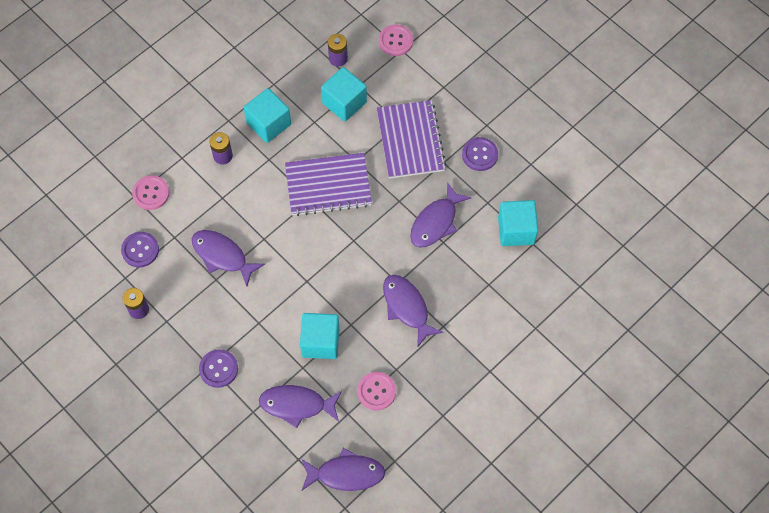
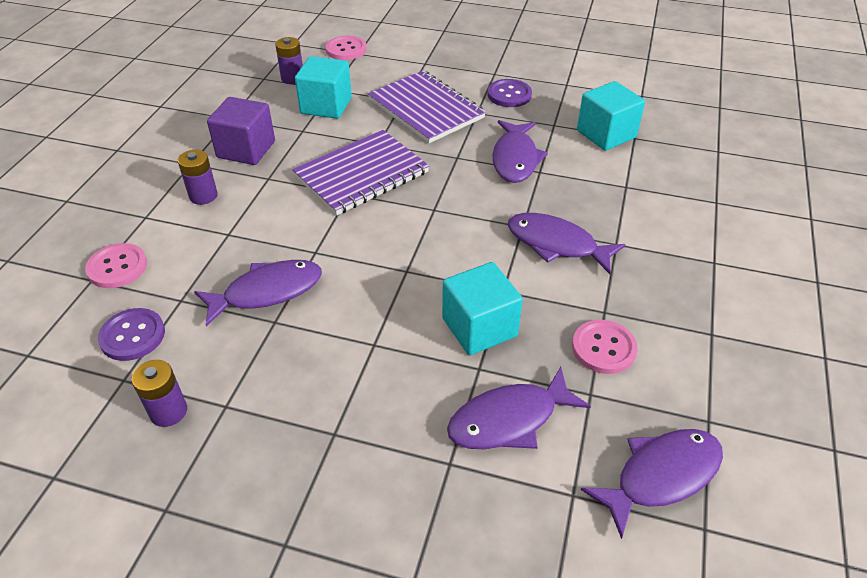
camera: 30 degrees left, 20 degrees down
(218, 369) = (352, 430): purple button -> none
(222, 256) = (267, 292): purple fish -> purple fish turned 150 degrees clockwise
(269, 123) = (246, 149): turquoise cube -> purple cube

